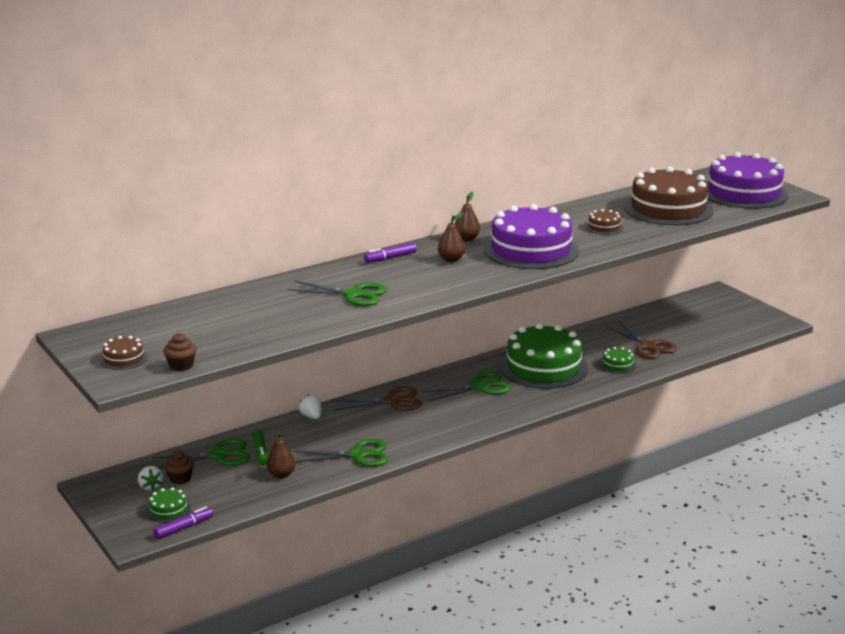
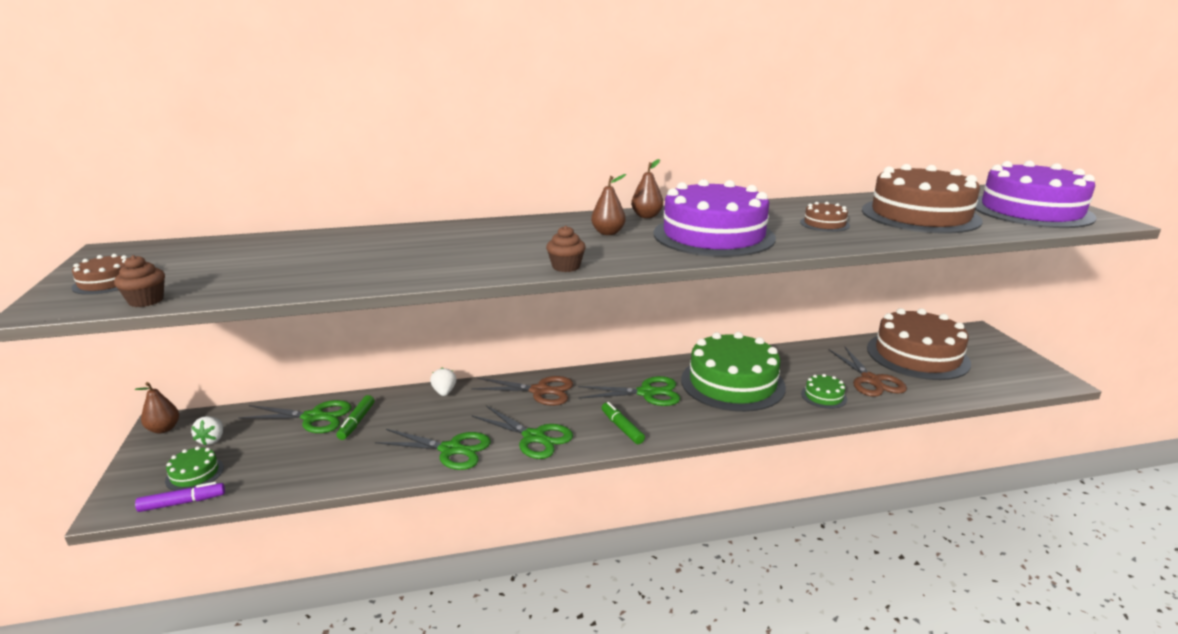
camera: 20 degrees right, 0 degrees up
(180, 478) = (249, 436): brown cupcake -> brown cupcake (566, 267)
(281, 474) = (350, 456): brown pear -> brown pear (164, 429)
(353, 294) = (453, 253): green scissors -> green scissors (534, 437)
(390, 258) = (541, 223): purple marker -> none
(478, 415) = (622, 428): none -> green marker
(676, 320) = (917, 355): none -> brown cake

